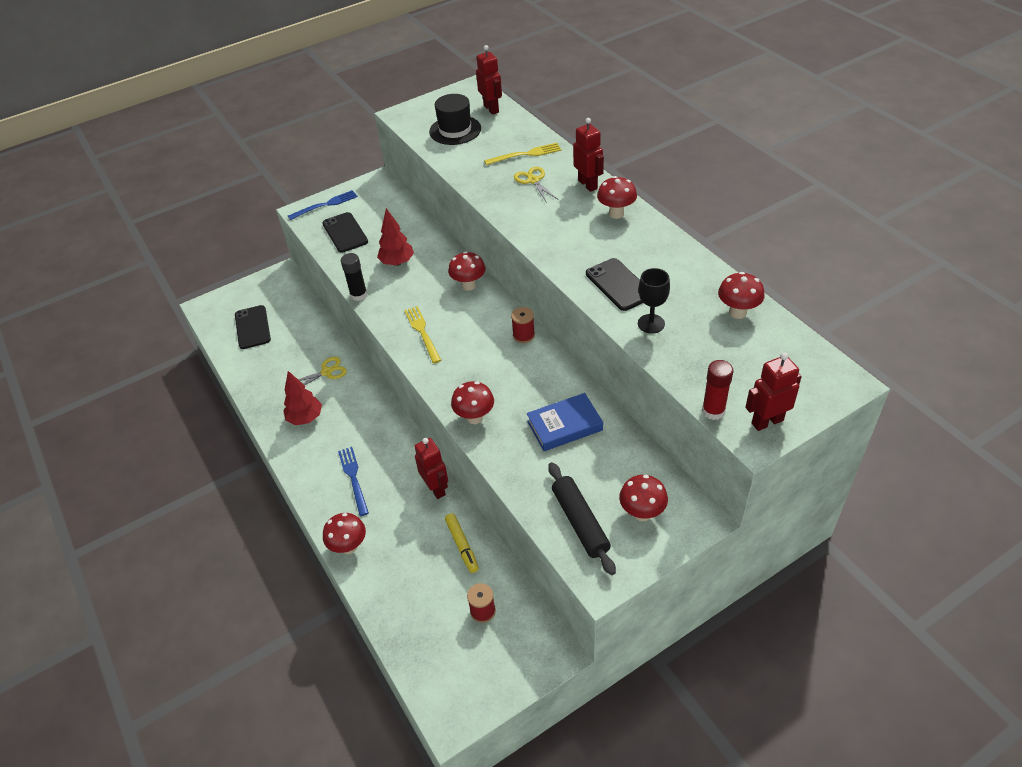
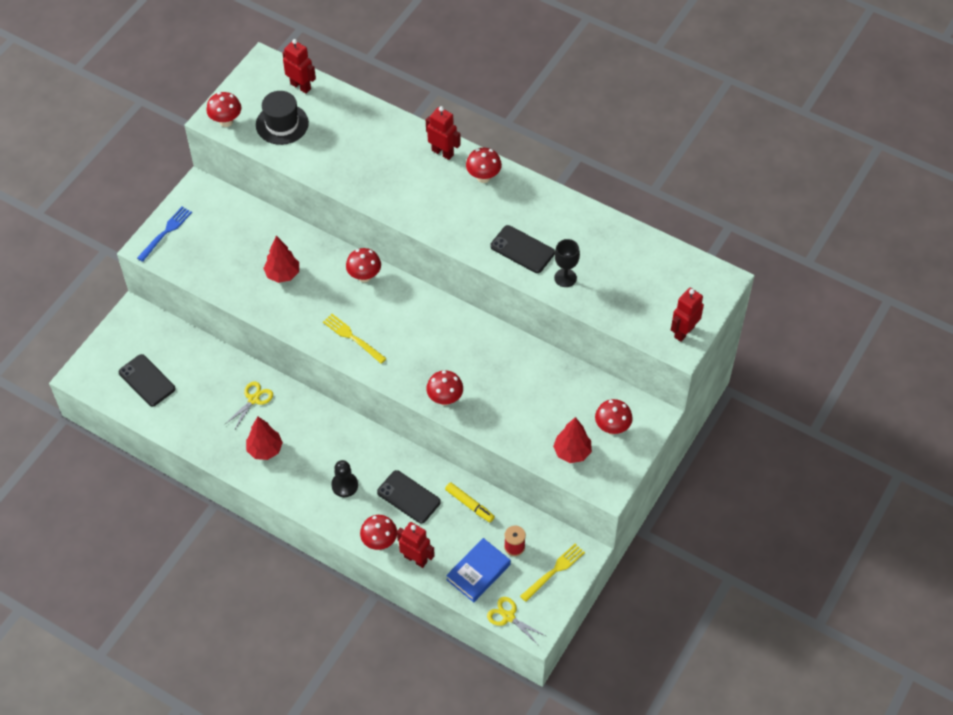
camera: 30 degrees left, 10 degrees up
(345, 233) = (209, 258): black phone -> black phone (408, 497)
(353, 477) = (344, 485): blue fork -> black pawn
(358, 295) = (269, 320): black glue stick -> none
(436, 488) = (420, 467): red robot -> red robot (416, 559)
(523, 335) = (442, 310): red spool -> none
(526, 154) = (368, 133): yellow fork -> yellow fork (554, 570)
(533, 180) = (391, 162): yellow scissors -> yellow scissors (508, 617)
(564, 425) = (519, 379): blue book -> blue book (478, 572)
(580, 522) = (572, 452): black rolling pin -> red tree
(713, 411) = (644, 337): red glue stick -> none
(737, 312) = (624, 245): red mushroom -> red mushroom (226, 121)

